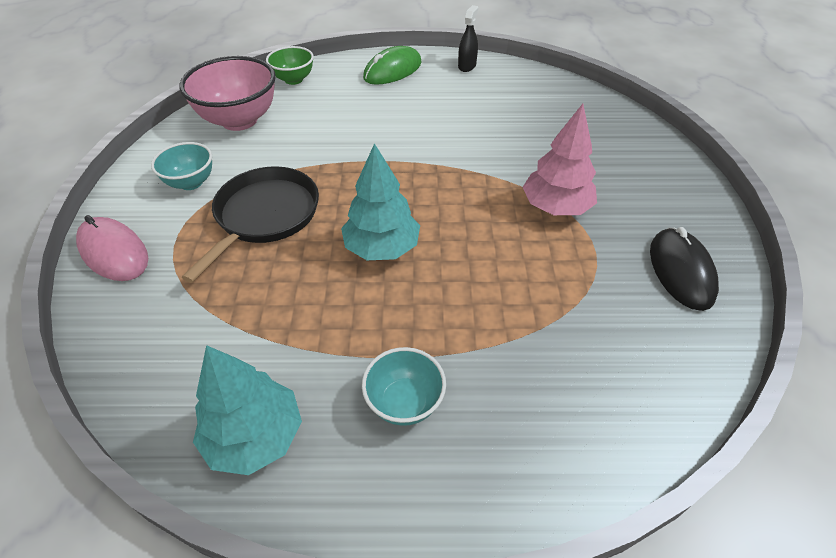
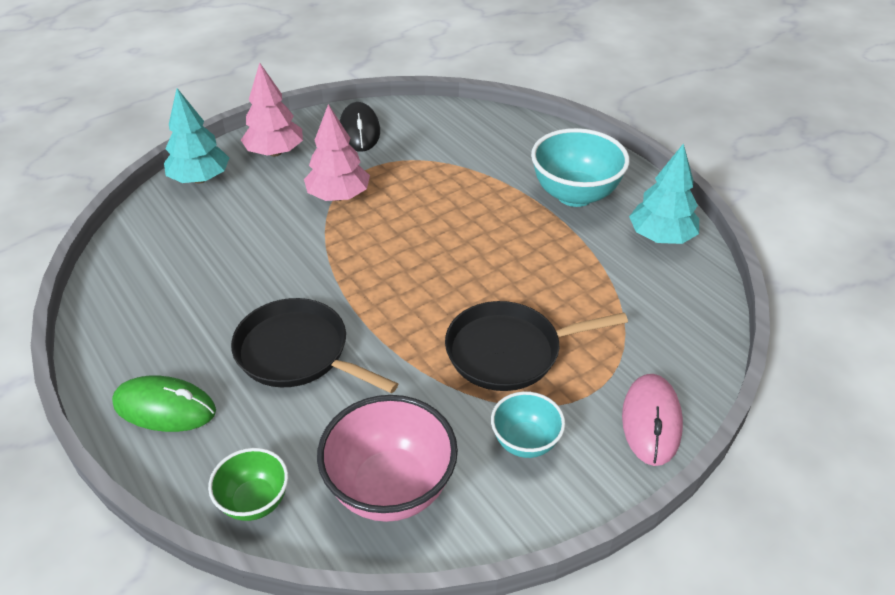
camera: 125 degrees left, 5 degrees down
(382, 123) = (297, 352): none -> black pan
(382, 248) = (471, 262): turquoise tree -> turquoise tree (200, 179)
(404, 403) = (574, 195): turquoise bowl -> turquoise bowl, size x1.75
(467, 66) = (112, 343): black spray bottle -> none
(666, 194) = (275, 152): none -> pink tree
(681, 271) = (359, 131): black mouse -> black mouse turned 60 degrees counterclockwise

